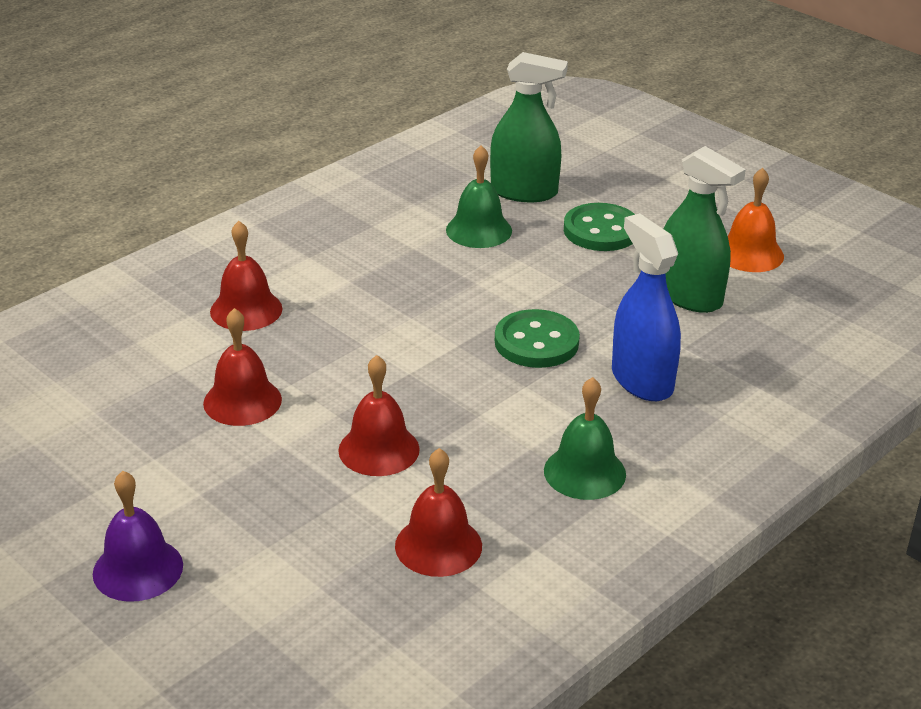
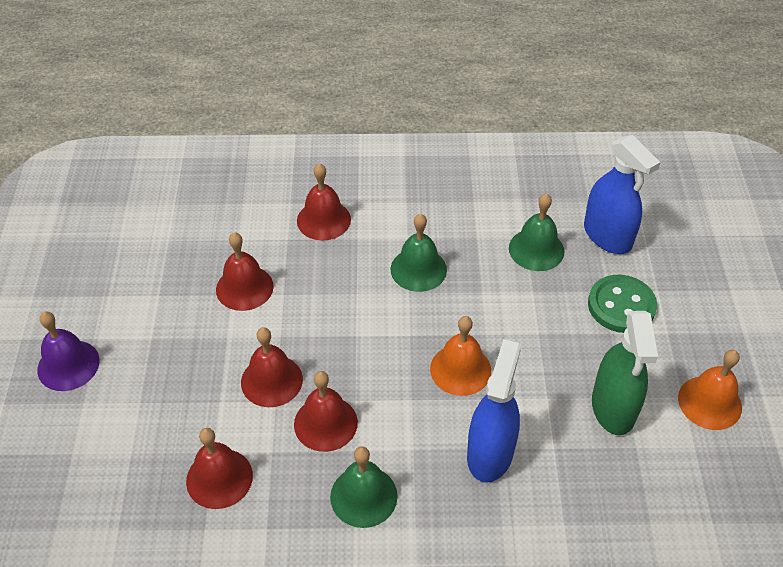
camera: 45 degrees right, 15 degrees up
(395, 297) = (418, 269): none -> green bell
(476, 447) = (325, 423): none -> red bell
(524, 192) = (607, 236): green spray bottle -> blue spray bottle
(536, 342) = (460, 369): green button -> orange bell

